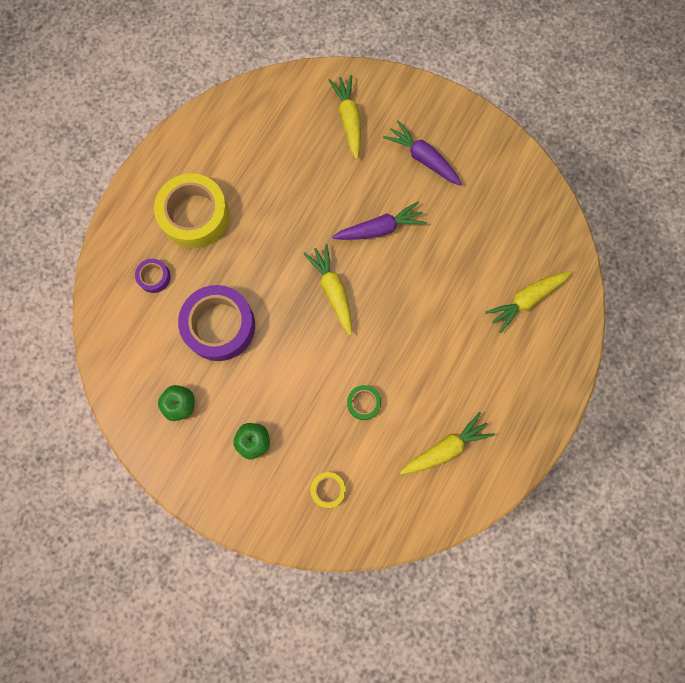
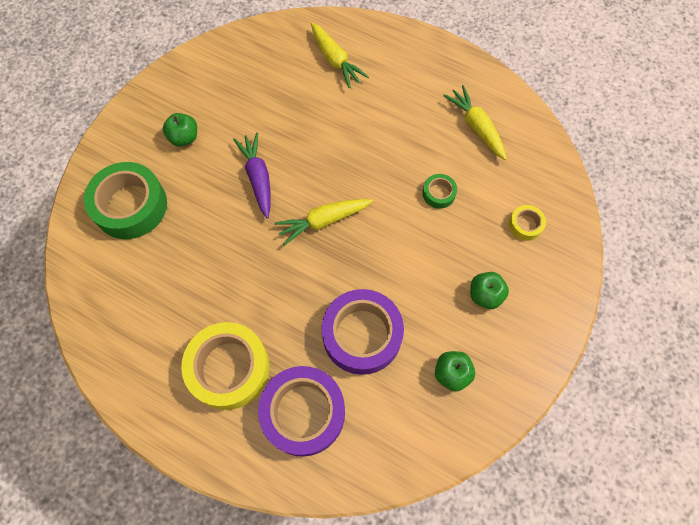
camera: 90 degrees left, 10 degrees down
(154, 277) = (303, 412): purple tape -> purple tape, size x2.18
(349, 120) = (130, 206): yellow carrot -> green tape
(423, 158) = (184, 138): purple carrot -> green apple

